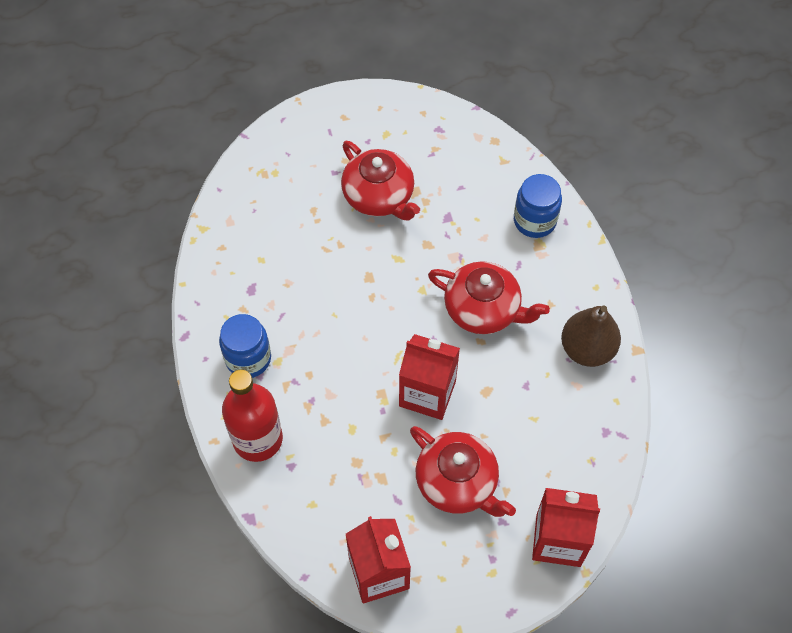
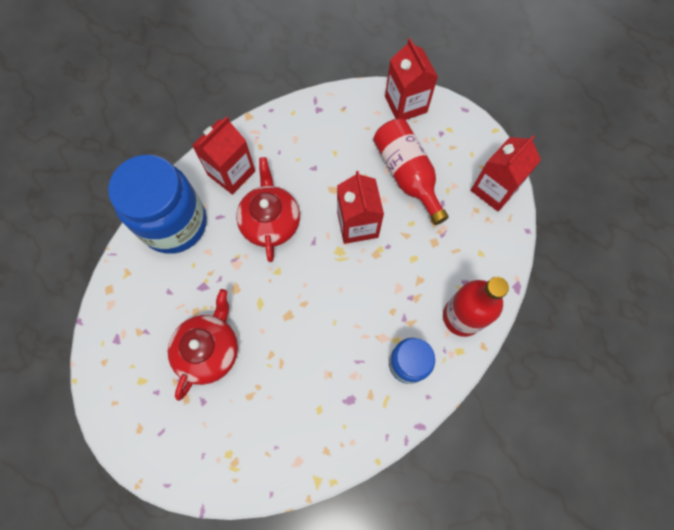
camera: 120 degrees left, 10 degrees up
(457, 482) = (407, 175): red teapot -> red bottle
(534, 221) = (174, 224): blue jar -> blue jar, size x1.84
(567, 299) = (231, 173): none -> red carton
(587, 349) = (265, 144): brown pear -> none

